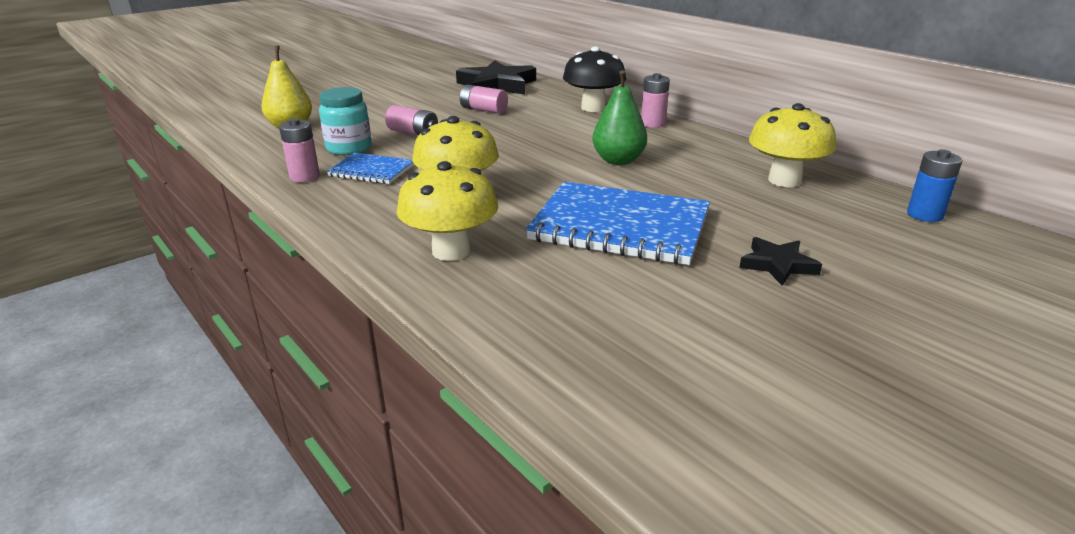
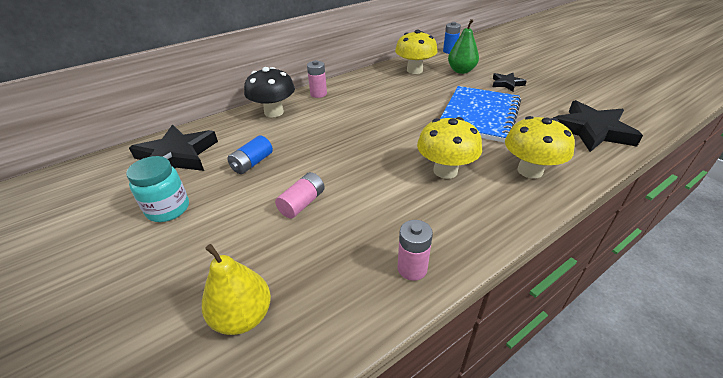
camera: 85 degrees left, 10 degrees up
(349, 148) = (337, 245): turquoise jar -> turquoise jar (168, 209)
(371, 171) = (398, 221): blue notebook -> none
(483, 110) = (252, 163): pink battery -> blue battery
(583, 334) = (591, 130): none -> black star
(618, 160) = (384, 110): green pear -> green pear (461, 71)

